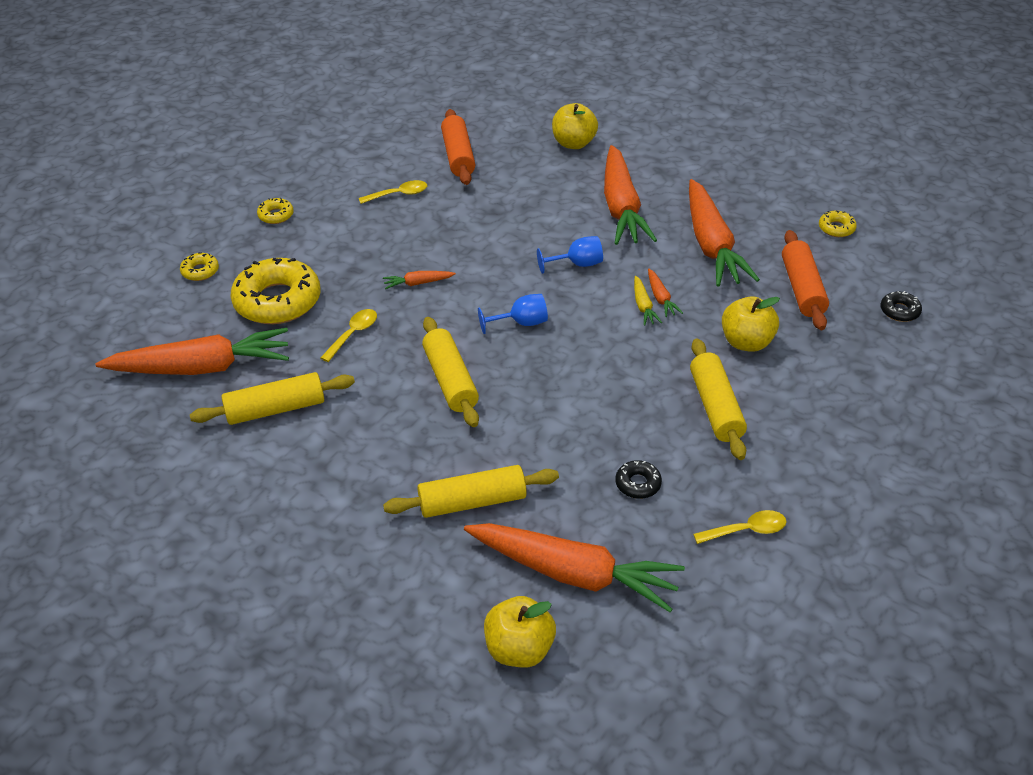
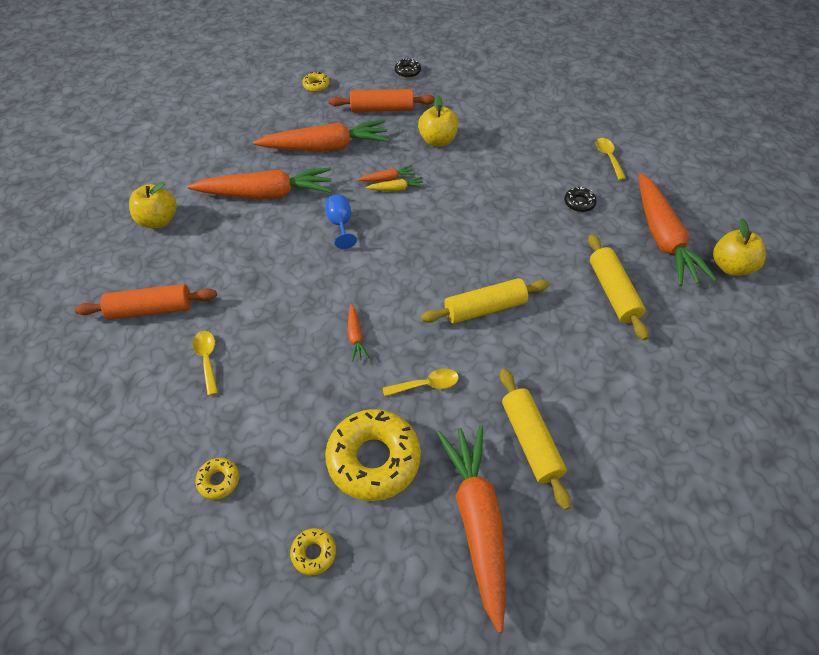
camera: 90 degrees left, 10 degrees up
(353, 334) = (426, 384): yellow spoon -> yellow spoon turned 135 degrees clockwise
(521, 323) = (414, 262): blue goblet -> none
(574, 573) = (663, 238): orange carrot -> orange carrot turned 150 degrees clockwise
(715, 407) = (503, 161): yellow rolling pin -> none

